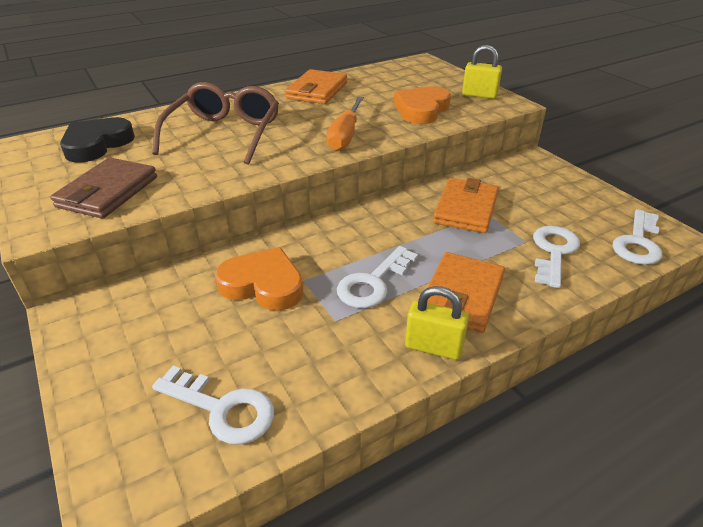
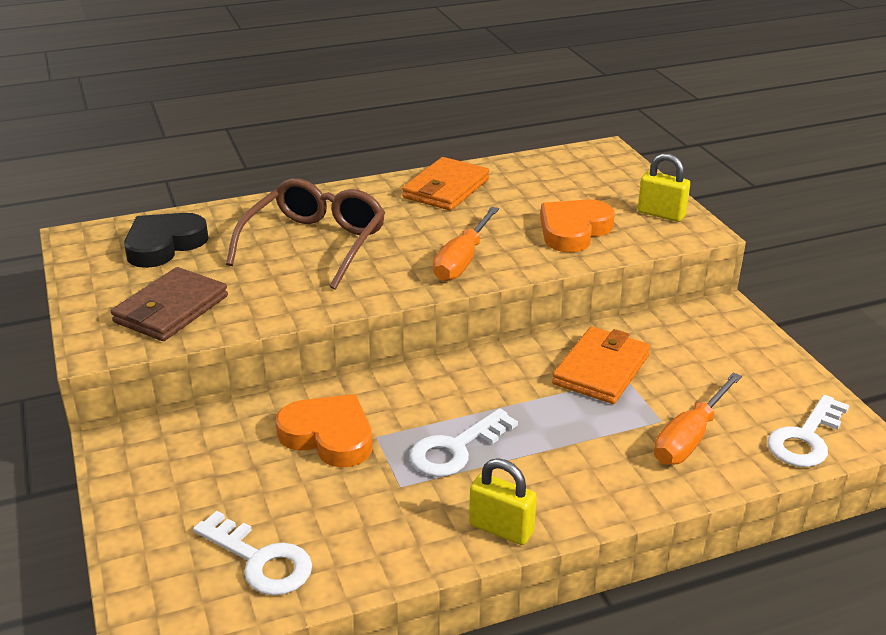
camera: 10 degrees right, 5 degrees down
(462, 295) = (555, 476): orange wallet -> none
(553, 252) = (690, 438): white key -> orange screwdriver

